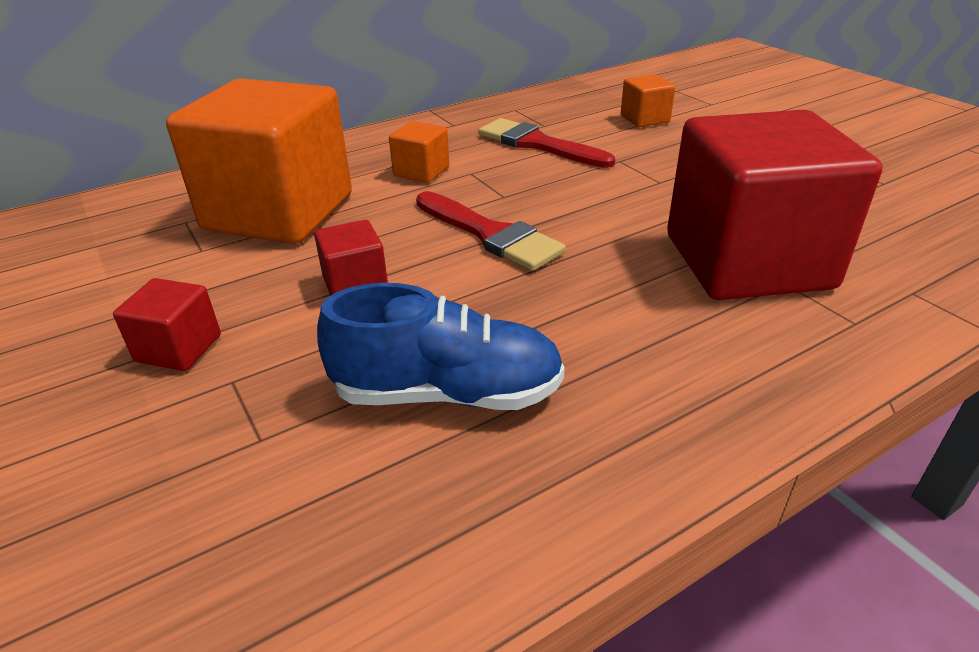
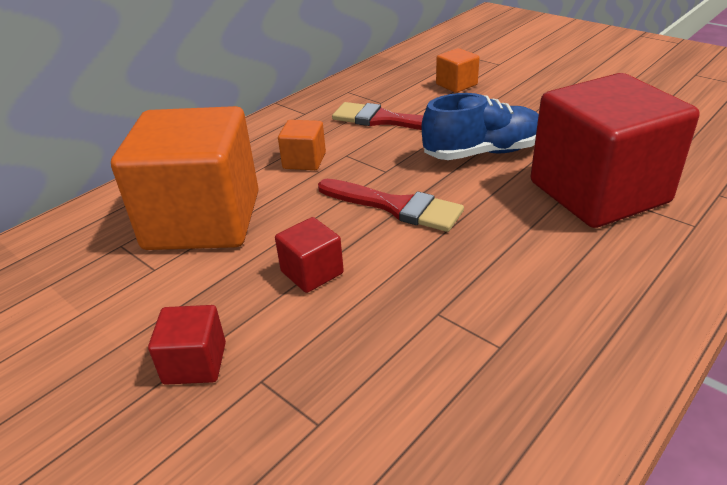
camera: 15 degrees left, 0 degrees up
(447, 393) = (443, 348): blue shoe -> blue shoe (483, 153)

